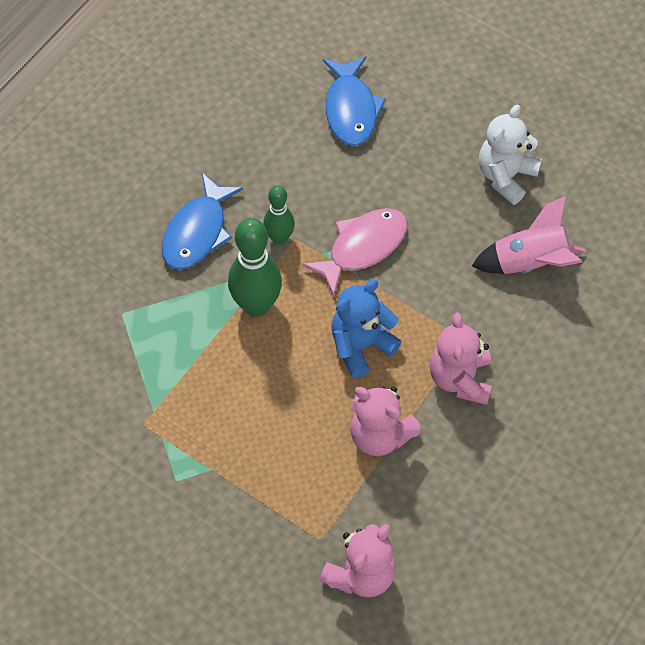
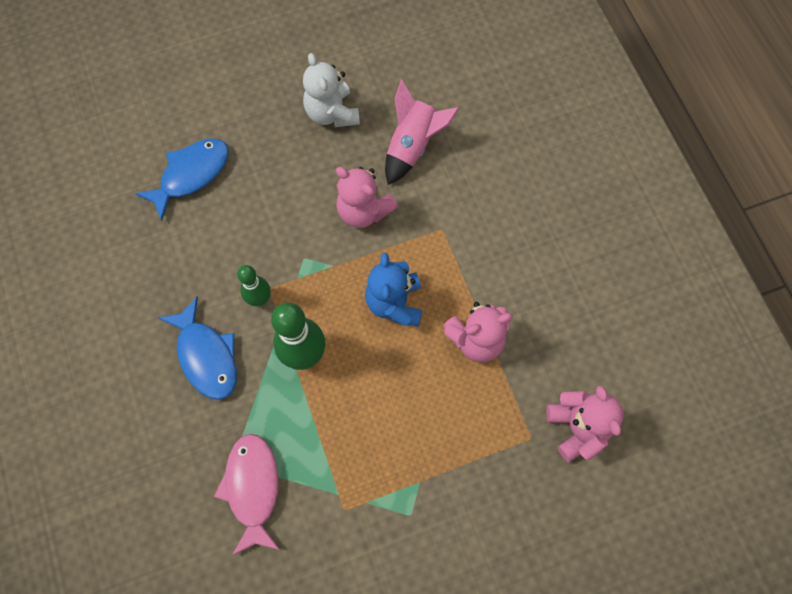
camera: 55 degrees left, 10 degrees up
(351, 109) = (191, 174): blue fish -> blue fish turned 75 degrees counterclockwise
(363, 247) = (314, 246): pink fish -> pink fish (252, 488)
(460, 379) = (470, 254): pink teddy bear -> pink teddy bear (363, 211)

